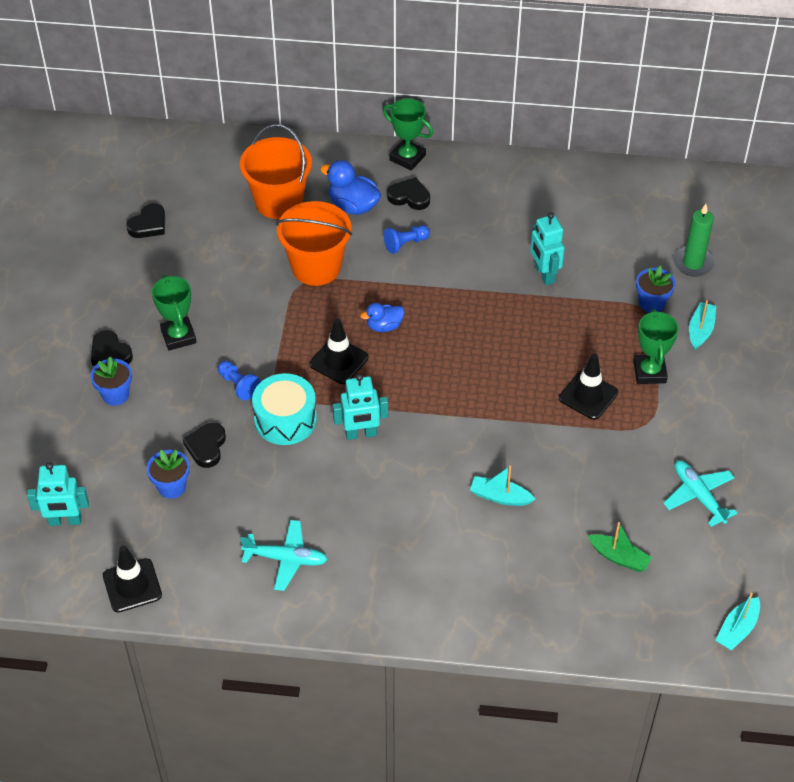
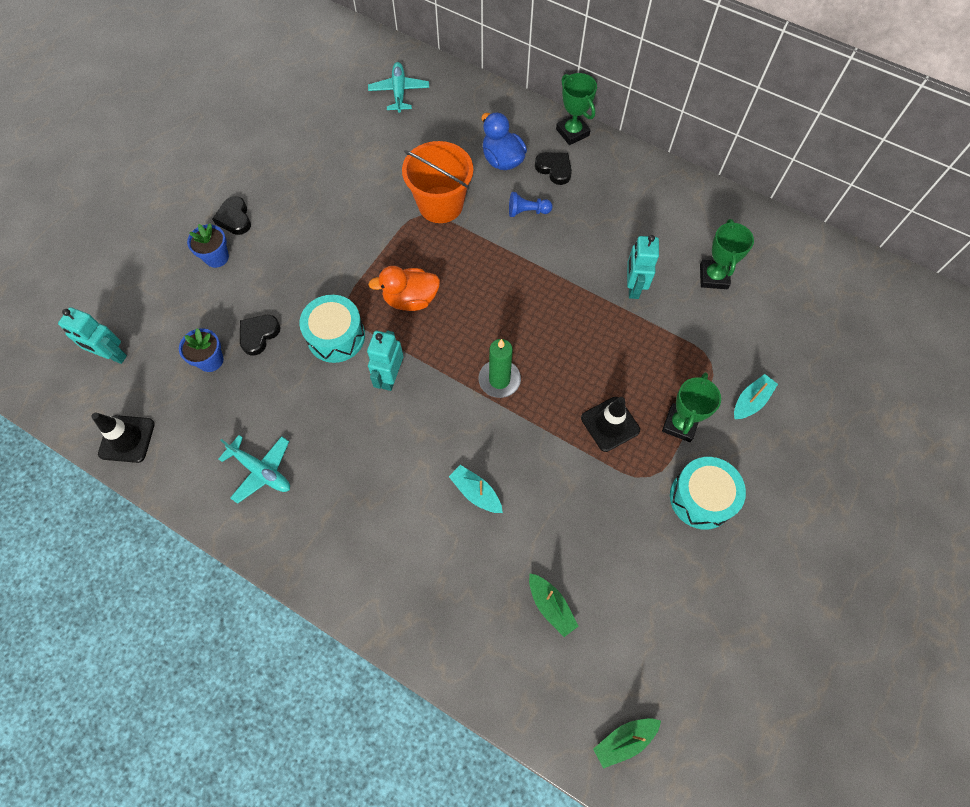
camera: 25 degrees right, 15 degrees up
(148, 224) = (329, 116): black heart -> none
(178, 336) = (295, 224): green trophy -> green trophy (713, 277)
(238, 385) = (316, 288): blue pawn -> none
(279, 202) = (443, 134): orange bucket -> none
(339, 361) = (410, 299): black traffic cone -> orange duck
(361, 434) = (390, 377): turquoise robot -> turquoise robot turned 90 degrees clockwise
(384, 326) = (466, 282): blue duck -> none
(651, 303) = (718, 354): blue flower pot -> none
(693, 263) = (778, 329): green candle -> green candle (499, 380)
(698, 496) = (660, 575): turquoise plane -> turquoise plane (399, 92)
(700, 423) = (701, 498): none -> turquoise drum
(737, 629) = (624, 740): turquoise boat -> green boat

